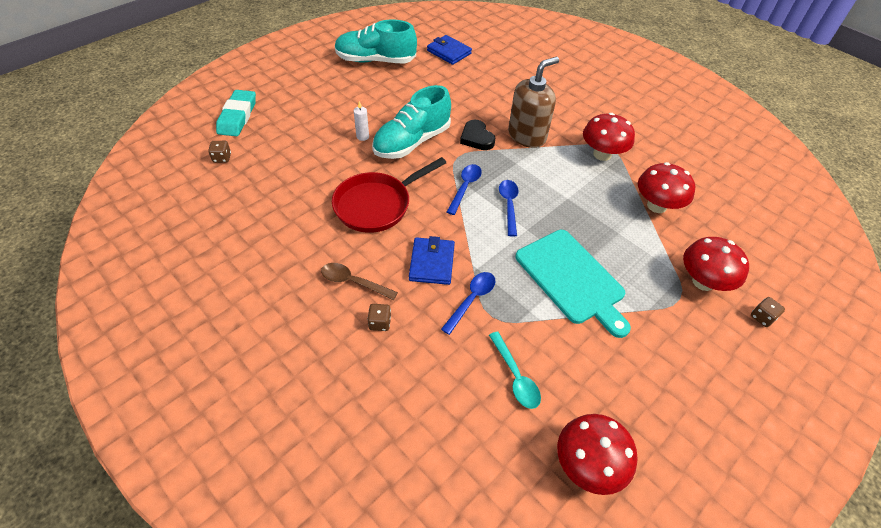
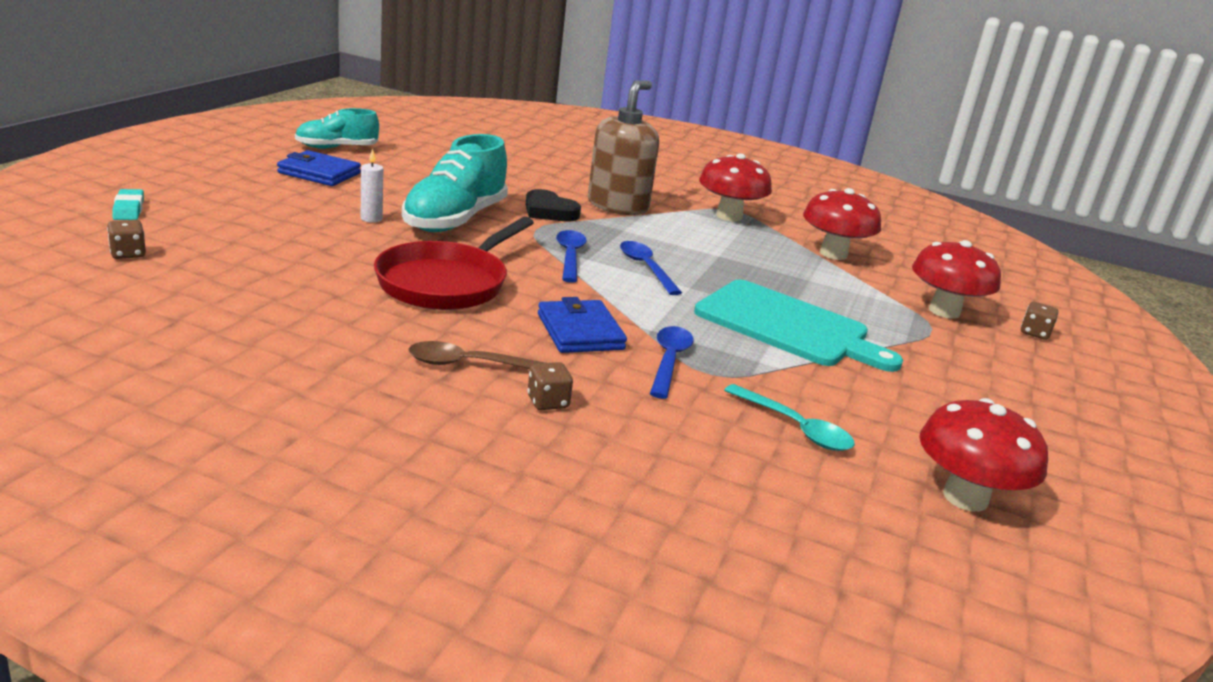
camera: 25 degrees left, 25 degrees down
(237, 116) = (129, 209): turquoise eraser -> turquoise eraser, size x0.55
(375, 60) = (337, 148): turquoise shoe -> turquoise shoe, size x0.61
(449, 52) = (445, 138): blue wallet -> blue wallet (319, 173)

